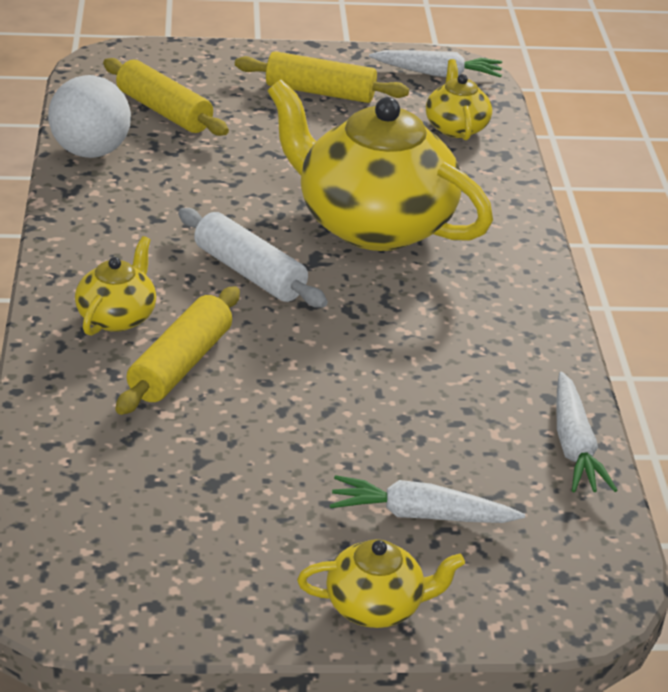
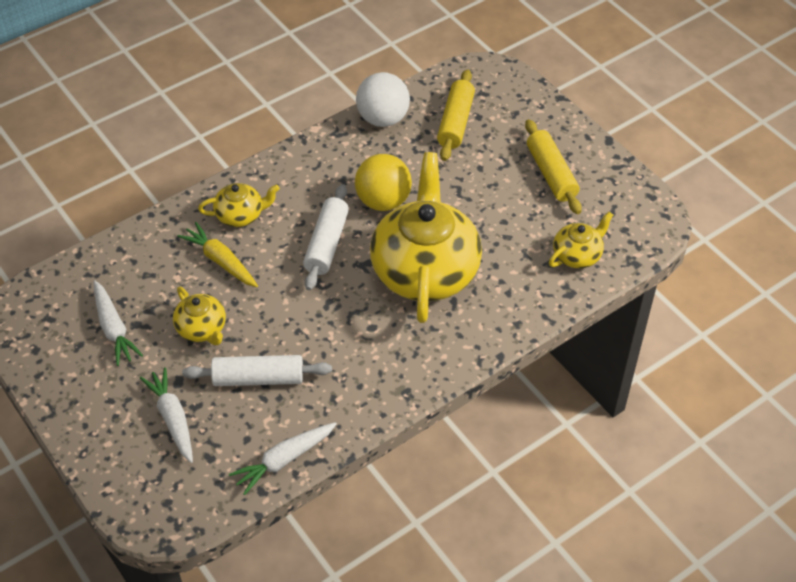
camera: 60 degrees right, 15 degrees up
(181, 365) = (221, 261): yellow rolling pin -> yellow carrot
(228, 206) = (383, 201): none -> yellow ball
(376, 606) = (90, 433): yellow teapot -> yellow teapot (202, 329)
(419, 413) = (258, 378): none -> white rolling pin
(437, 74) = (637, 215): white carrot -> white carrot (113, 328)

